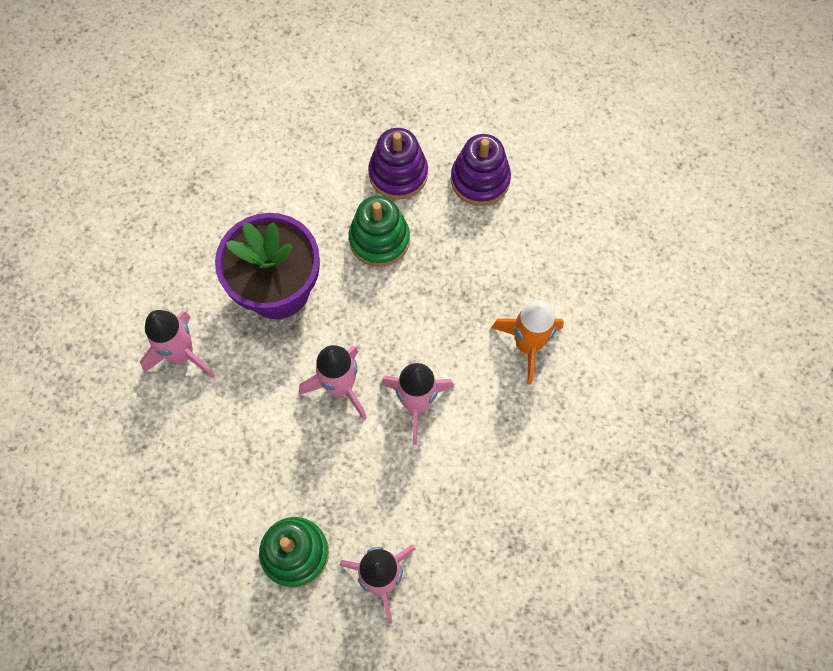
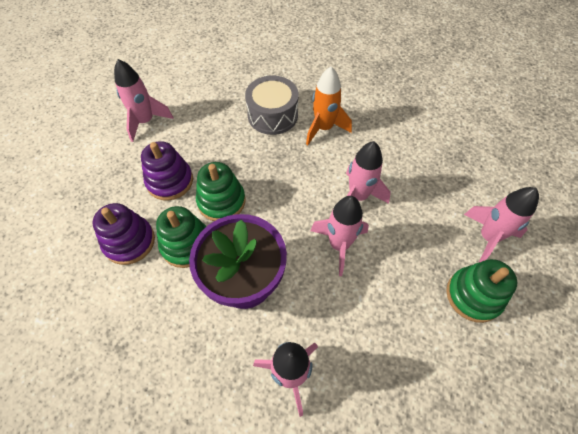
camera: 80 degrees left, 10 degrees down
(314, 216) = (186, 244): none -> green stacking toy
(480, 180) = (193, 133): purple stacking toy -> purple stacking toy (129, 241)
(488, 117) = (146, 121): none -> pink rocket
(536, 272) = (272, 115): none -> grey drum

